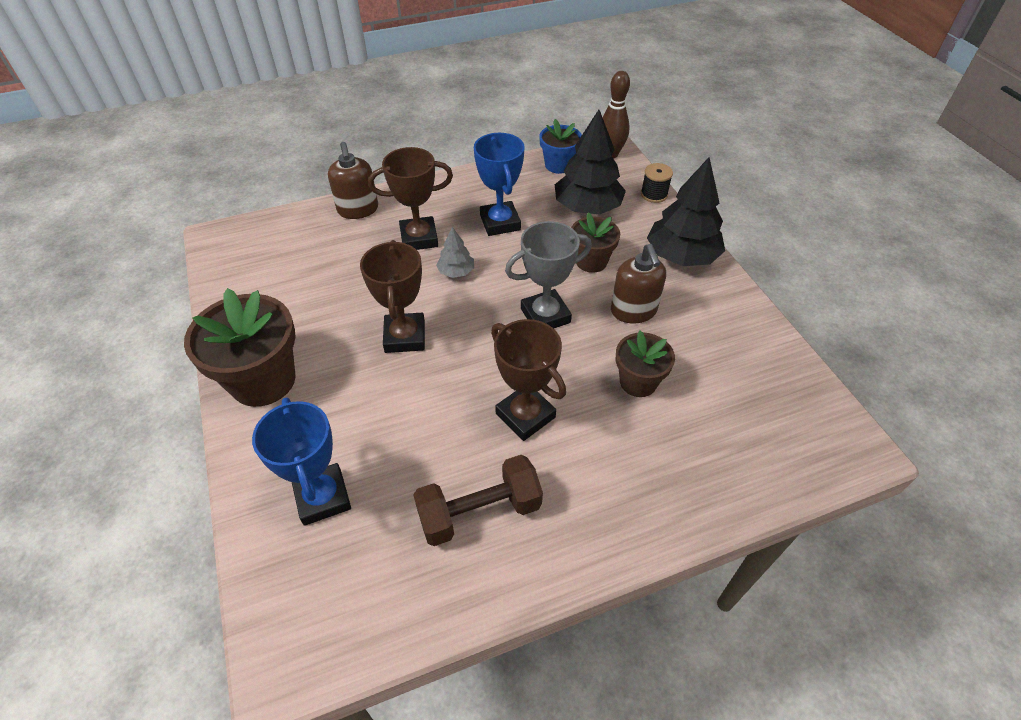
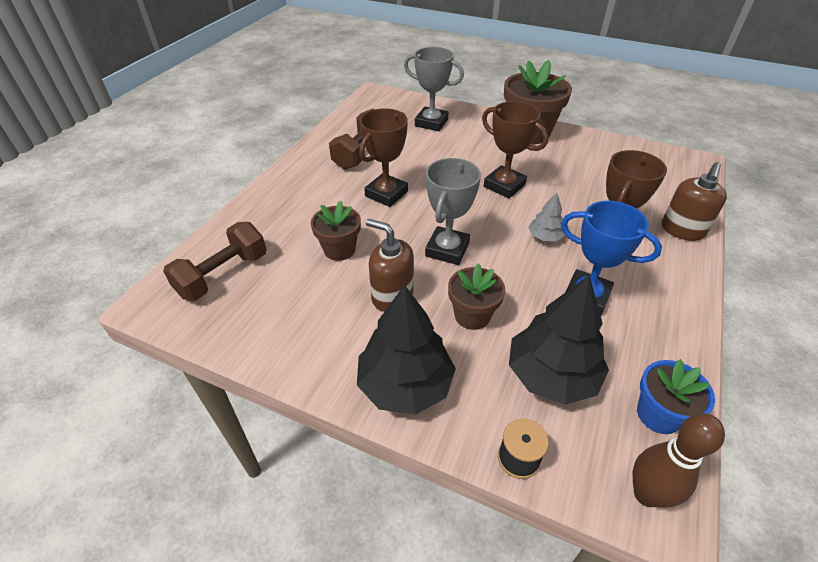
camera: 135 degrees right, 5 degrees down
(323, 497) = (431, 123): blue trophy -> grey trophy
(358, 209) = (682, 230): brown soap dispenser -> brown soap dispenser turned 90 degrees counterclockwise
(525, 415) = (386, 194): brown trophy -> brown trophy turned 60 degrees counterclockwise
(772, 432) = (223, 275): none -> brown dumbbell

